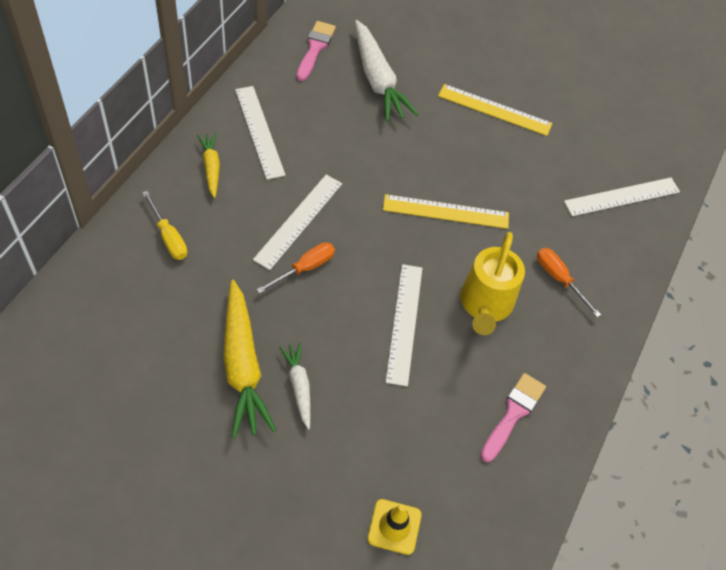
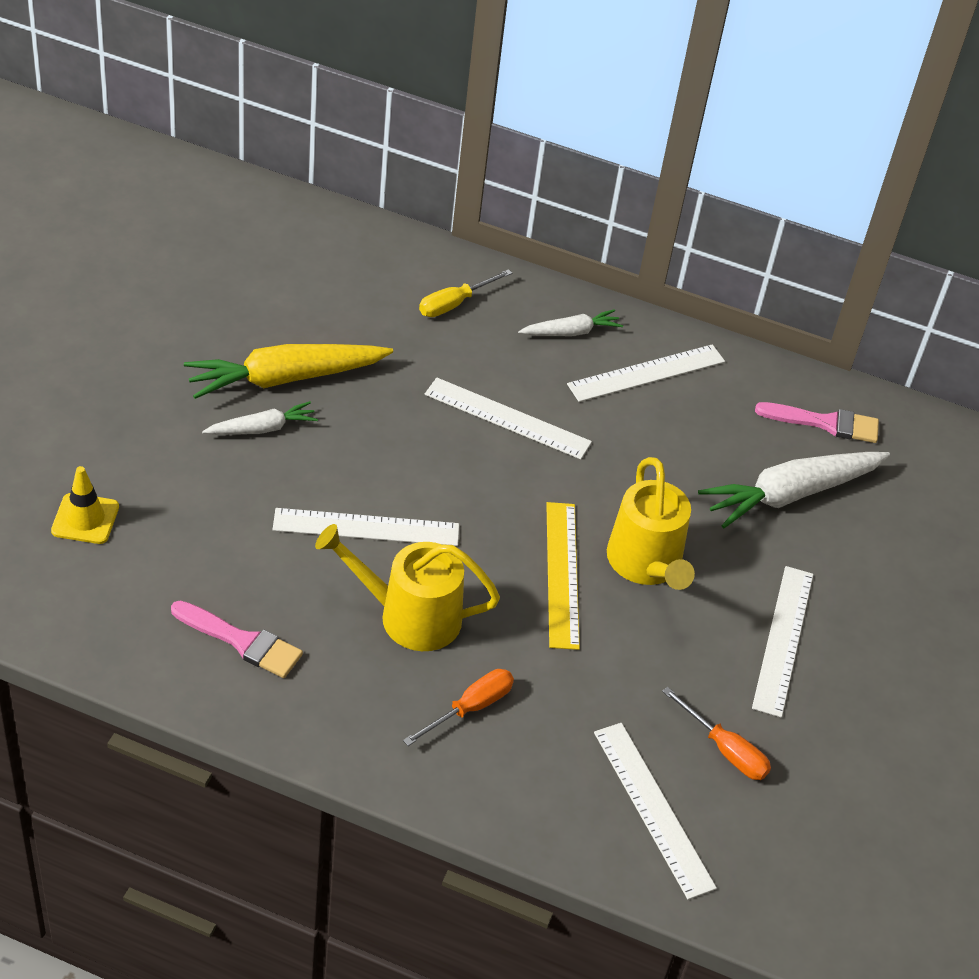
camera: 85 degrees right, 10 degrees down
(211, 168) = (571, 332): yellow carrot -> white carrot
(305, 268) = (433, 427): orange screwdriver -> orange screwdriver (725, 750)
(436, 165) = (646, 564): none -> yellow watering can
(494, 110) = (783, 639): yellow ruler -> white ruler

